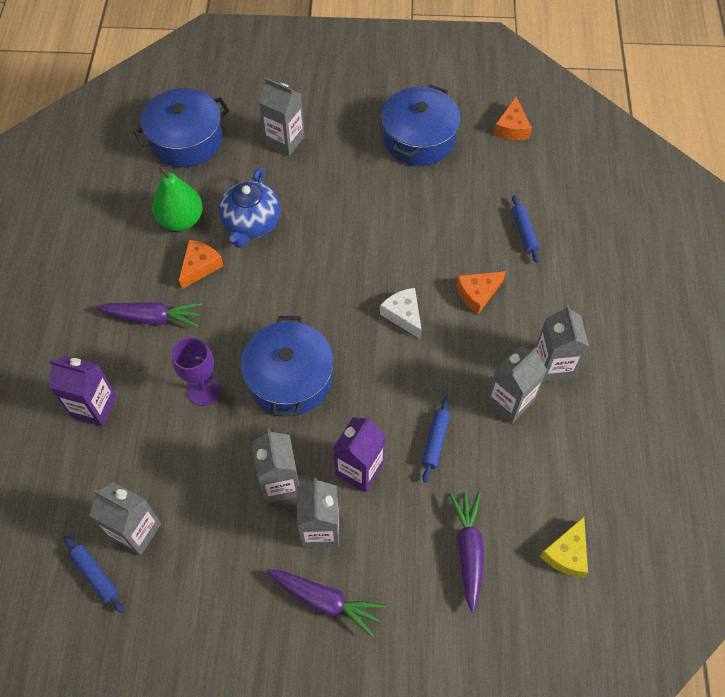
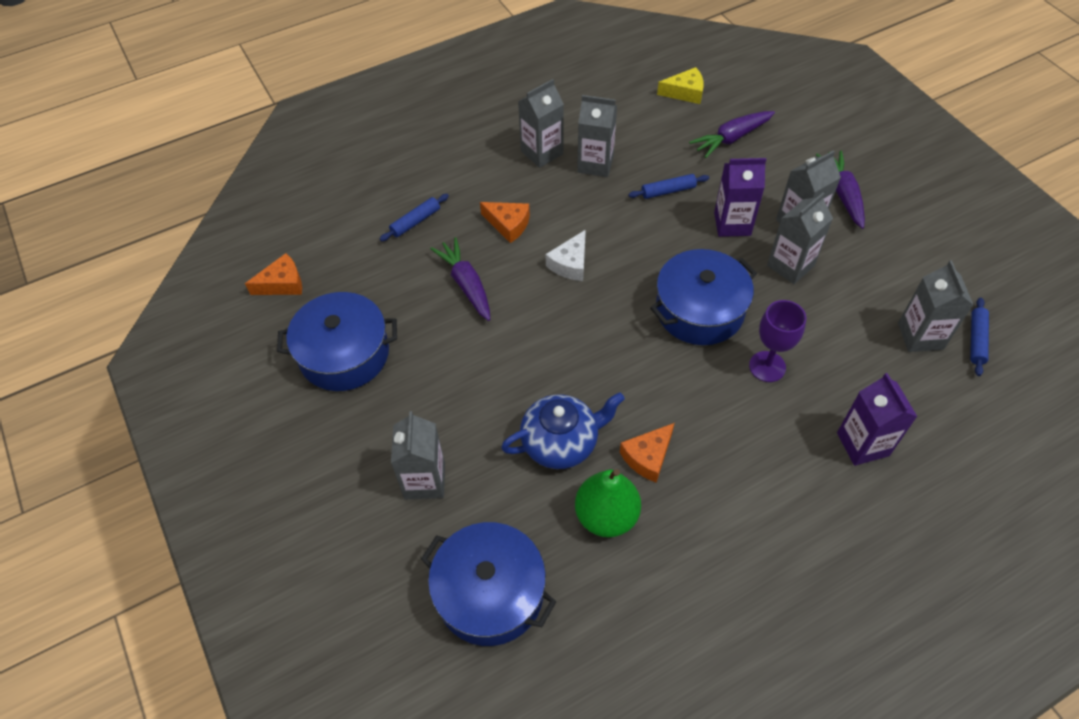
camera: 120 degrees left, 5 degrees down
(153, 318) = (737, 459): purple carrot -> purple carrot (466, 284)
(200, 266) = (648, 457): orange cheese -> orange cheese turned 45 degrees counterclockwise

